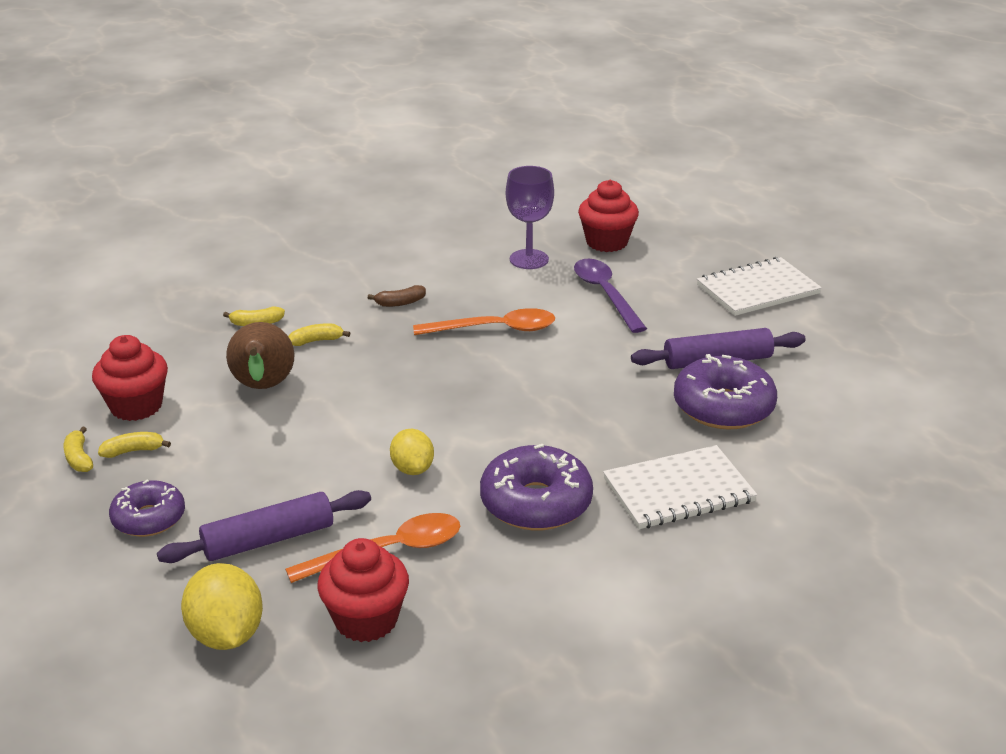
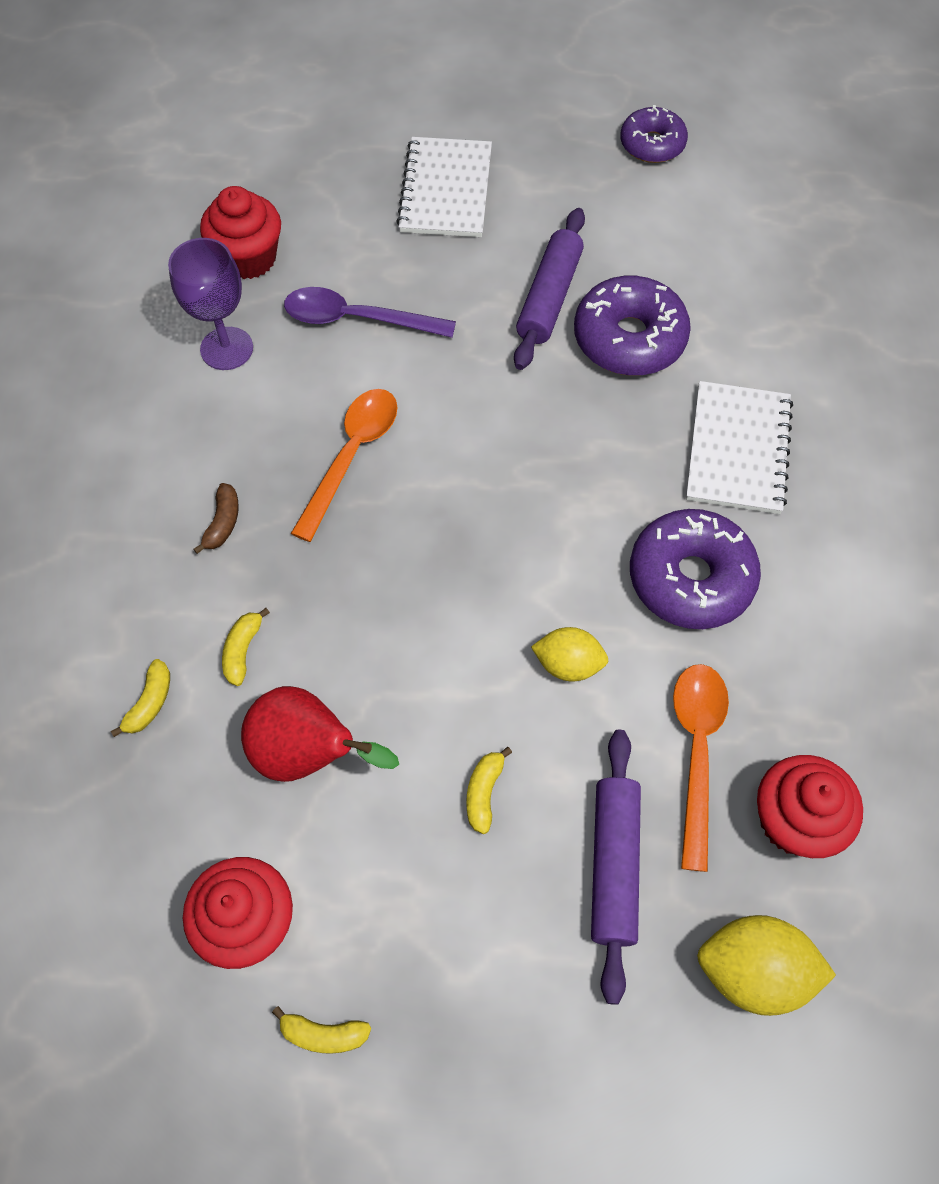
camera: 60 degrees left, 30 degrees up
(133, 451) = (349, 959): yellow banana -> yellow banana (484, 792)
(149, 518) = (502, 986): purple donut -> purple donut (652, 144)
(263, 388) = (308, 753): brown pear -> red pear

